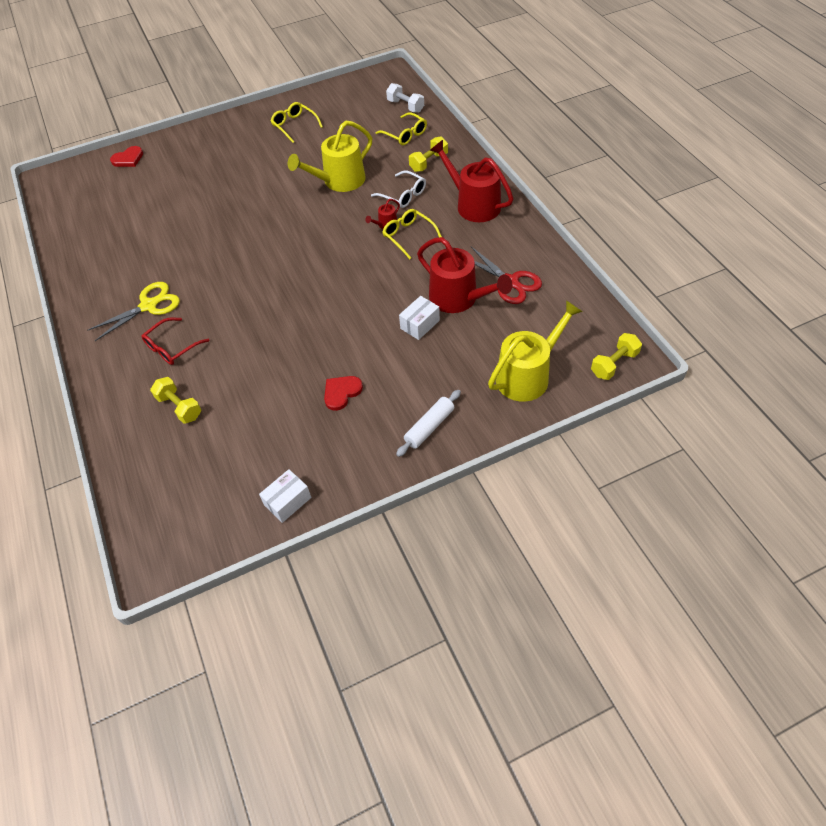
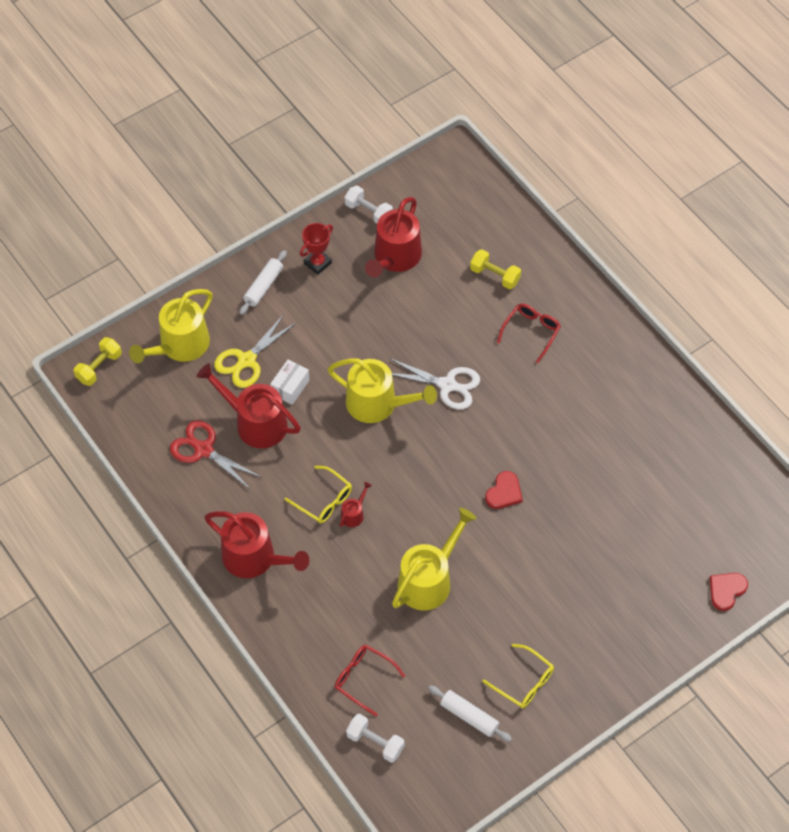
camera: 165 degrees right, 5 degrees up
(148, 306) = (579, 375): yellow scissors -> yellow scissors (247, 360)
(271, 310) = (447, 385): none -> white scissors
(276, 441) = (395, 257): none -> red watering can
(288, 501) = (368, 212): white box -> white dumbbell
(338, 113) = (469, 716): none -> white rolling pin
(341, 302) = (377, 404): none -> yellow watering can
(341, 392) = (350, 307): red heart -> red heart (504, 492)
(363, 446) = (317, 263): none -> red trophy
(403, 195) = (343, 564): white glasses -> none
(405, 134) = (364, 679): yellow glasses -> red glasses
(428, 162) = (321, 626): yellow dumbbell -> none

